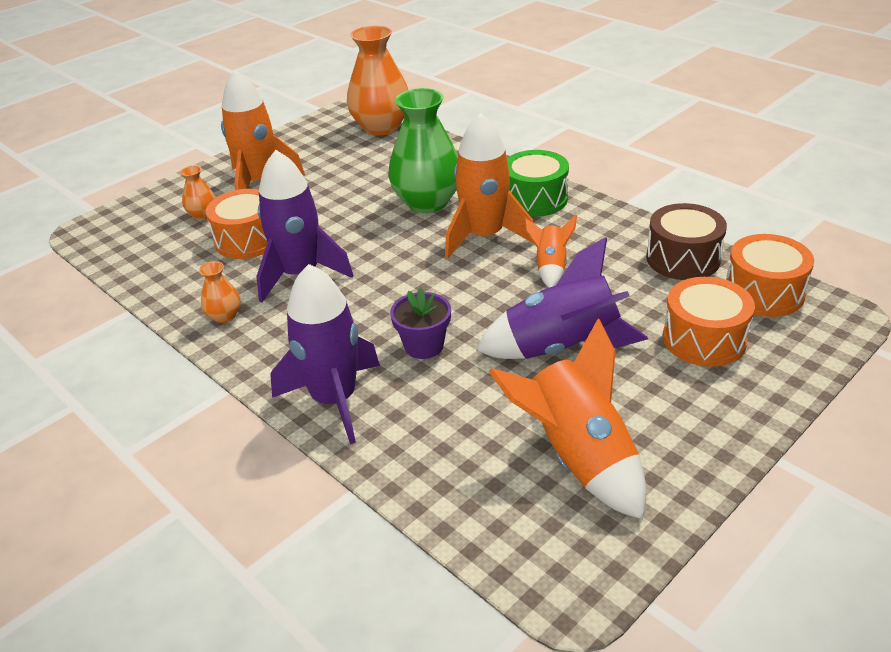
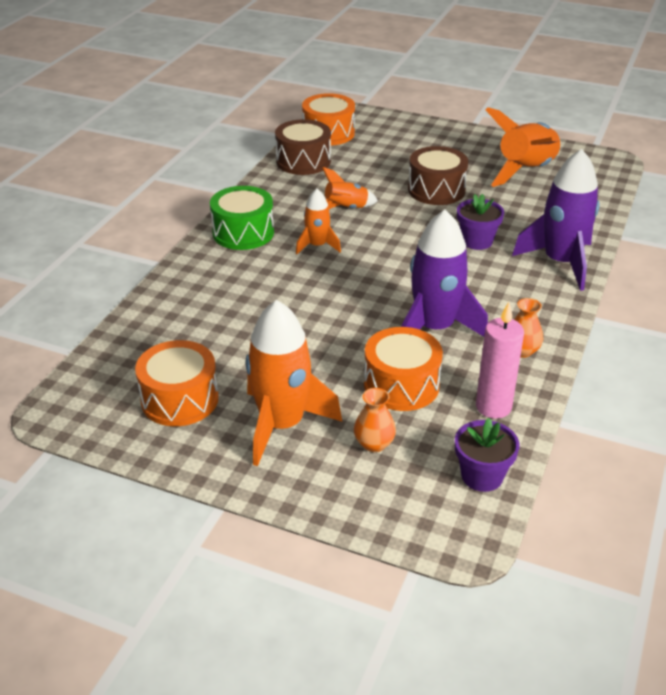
camera: 115 degrees left, 0 degrees up
(124, 252) = (482, 476): none -> purple flower pot
(178, 278) = (493, 407): none -> pink candle
(381, 127) = (107, 368): orange vase -> none
(427, 202) = (274, 289): green vase -> none
(484, 236) = (317, 246): orange rocket -> orange rocket, size x0.54
(561, 347) = (436, 190): purple rocket -> brown drum
(704, 339) = (391, 147): orange drum -> orange drum (180, 399)

